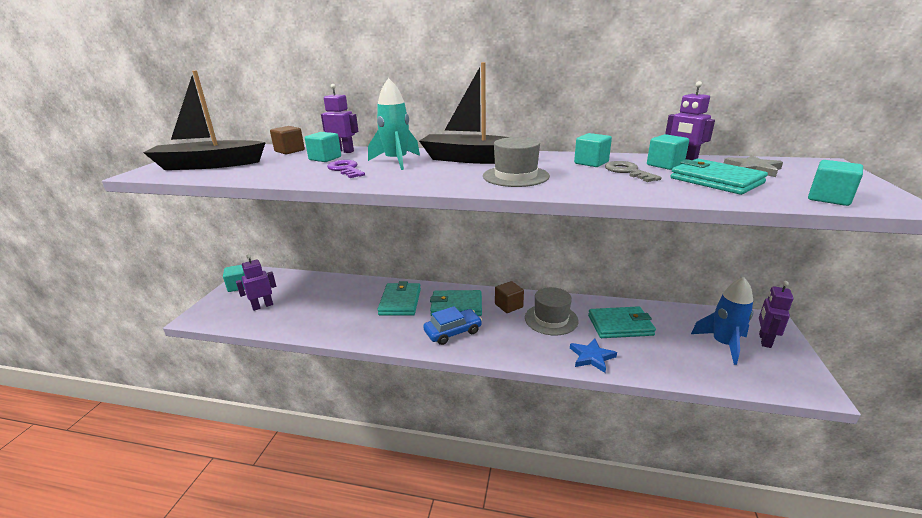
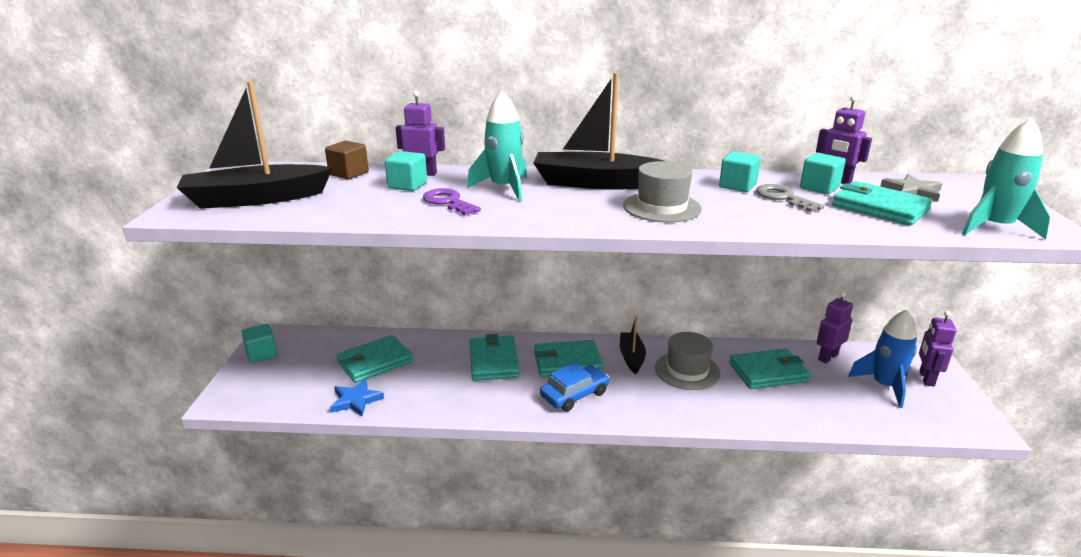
camera: 10 degrees left, 0 degrees up
(262, 306) = (310, 379): purple robot -> purple robot (827, 357)
(313, 297) = (375, 362): none -> turquoise wallet
(508, 306) = (631, 357): brown cube -> black boat
(591, 357) = (746, 412): blue star -> blue star (356, 400)
(829, 198) = (995, 227): turquoise cube -> turquoise rocket

